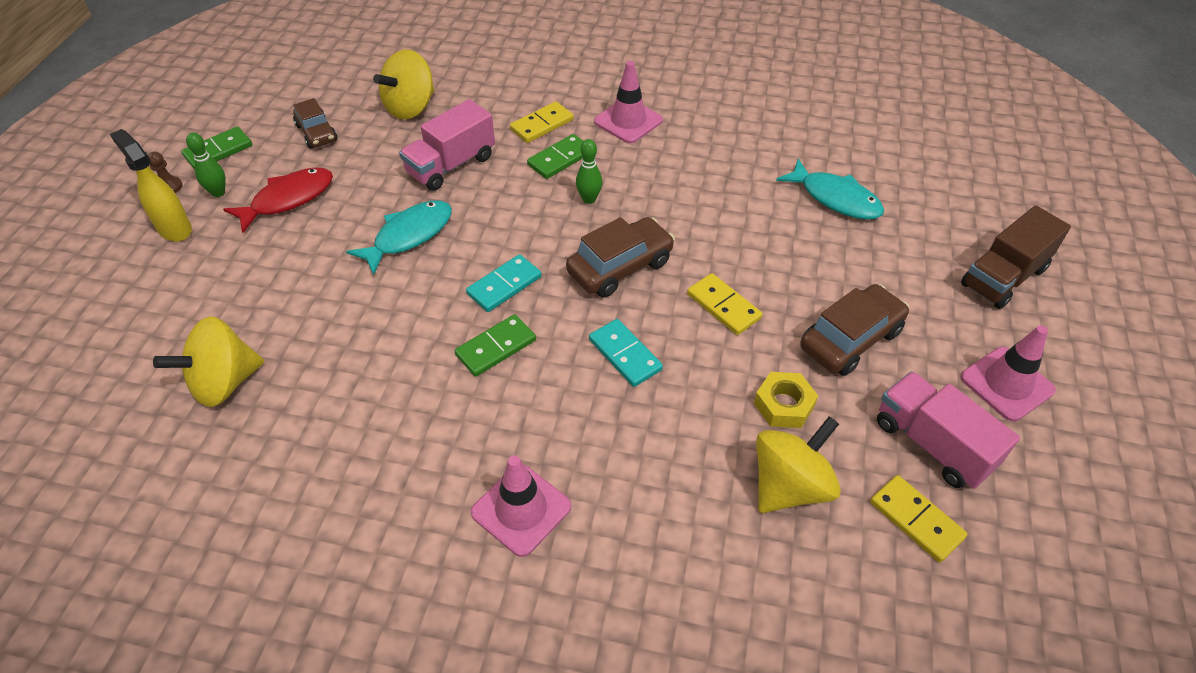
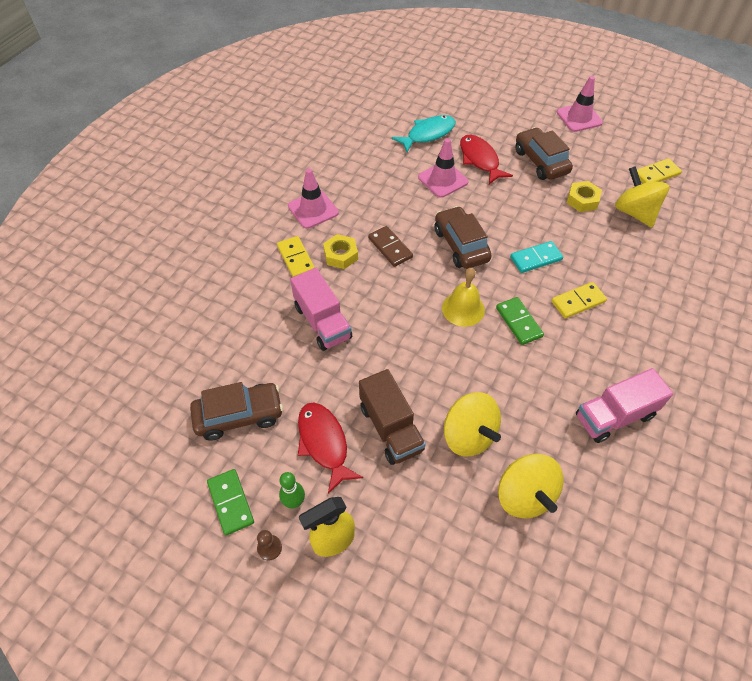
camera: 75 degrees left, 5 degrees up
(316, 133) = (239, 416): brown car -> brown car, size x1.53
(409, 236) = (396, 359): turquoise fish -> none
(410, 107) = (234, 341): yellow spinning top -> yellow spinning top (468, 435)
(504, 285) = (463, 309): turquoise domino -> yellow bell
(521, 509) = (644, 329): pink traffic cone -> pink traffic cone (443, 180)
(560, 159) = (341, 255): green domino -> yellow nut
(589, 199) = (390, 248): green bowling pin -> brown domino
(723, 306) = (505, 205): yellow domino -> yellow domino (578, 302)
(812, 263) = (480, 160): none -> red fish
(932, 444) = (613, 154): pink truck -> pink truck (614, 416)
(1003, 277) = (507, 93): brown truck -> brown truck (390, 428)

